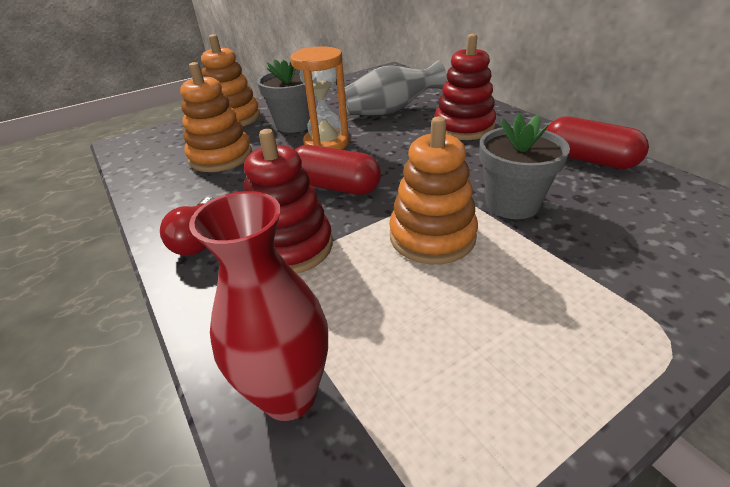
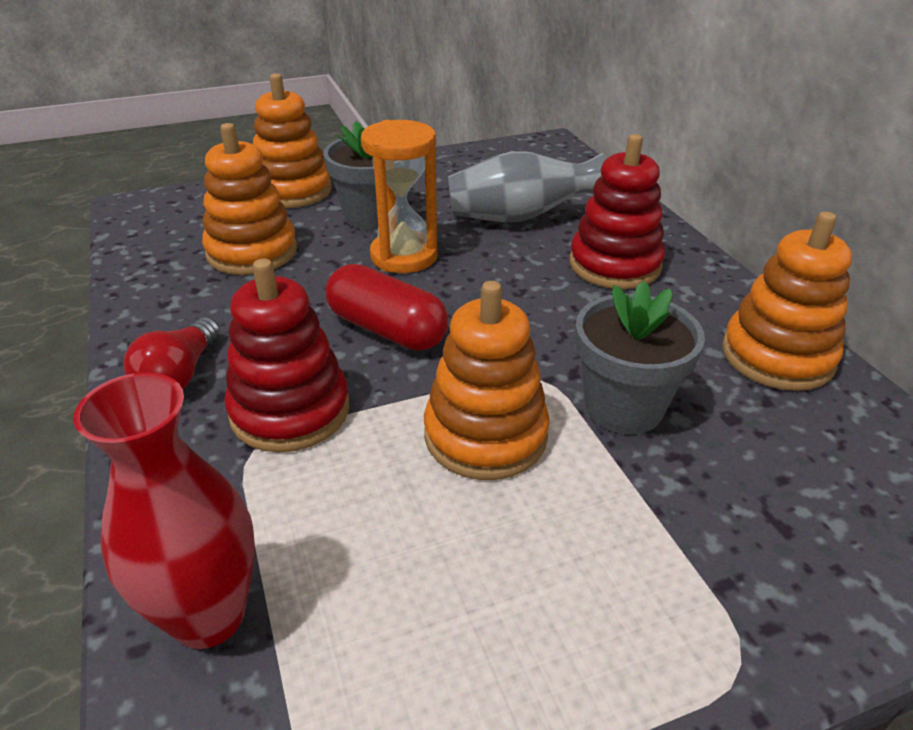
camera: 10 degrees right, 0 degrees up
(588, 160) = (777, 356): red capsule -> orange stacking toy

